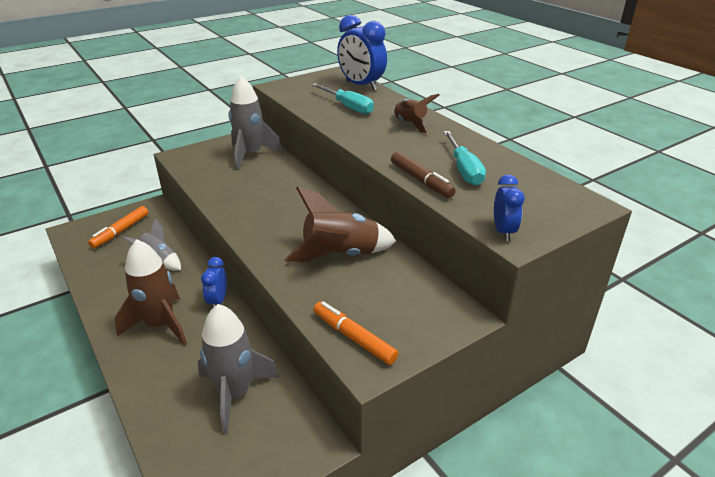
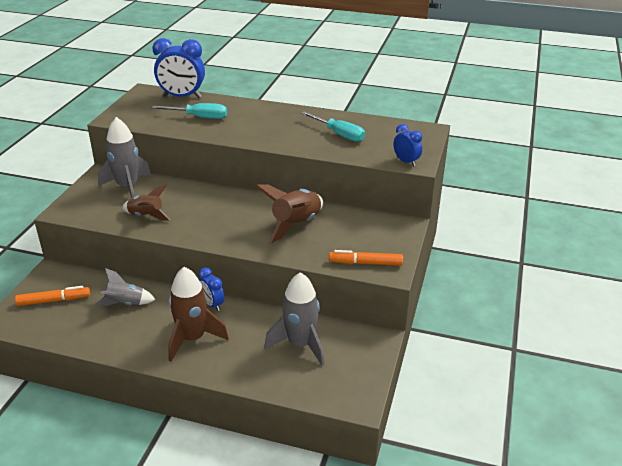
camera: 40 degrees left, 0 degrees up
(121, 231) = (54, 300): orange marker -> orange marker turned 90 degrees counterclockwise
(410, 124) = (263, 115): brown rocket -> brown rocket (146, 216)
(421, 180) = (324, 151): brown marker -> none

